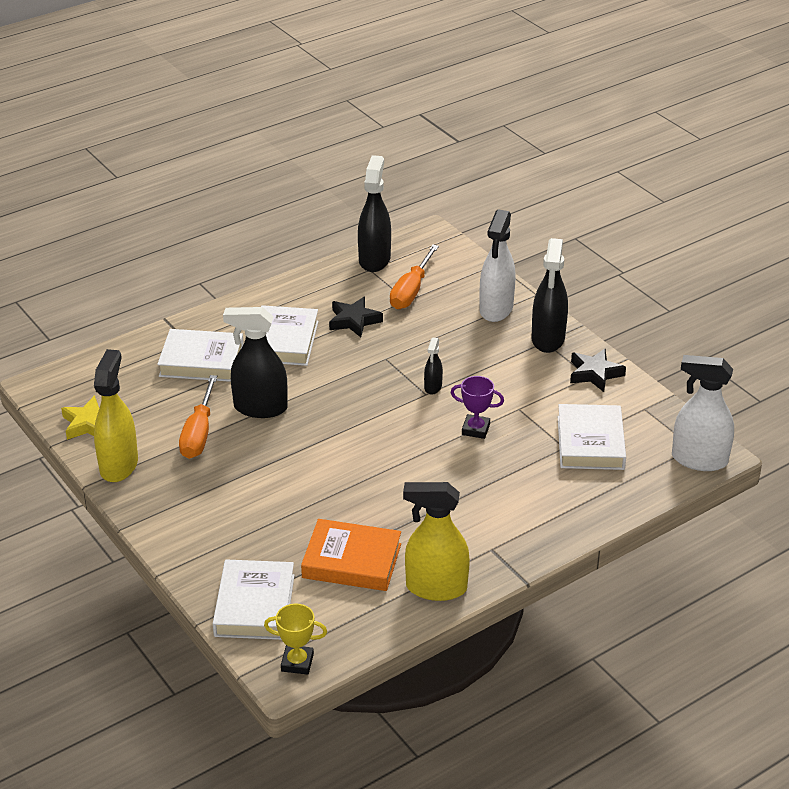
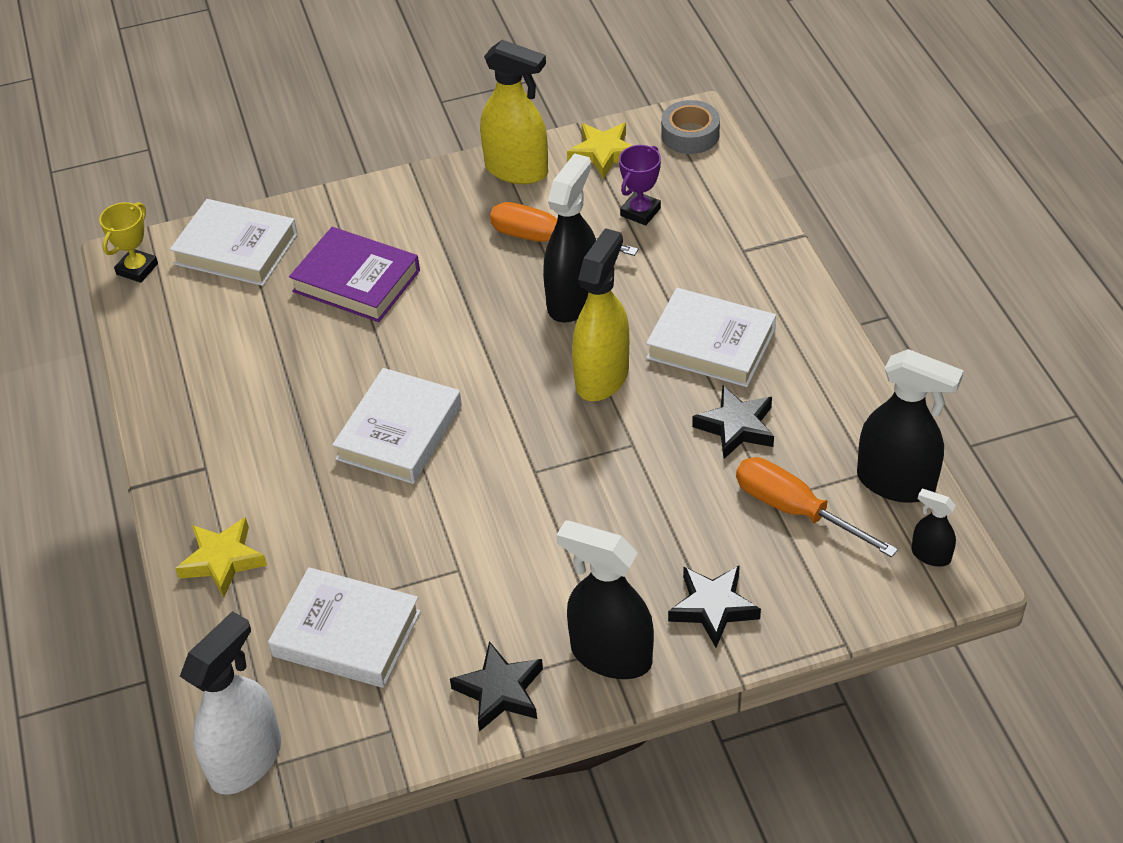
camera: 110 degrees right, 10 degrees up
(59, 384) = (690, 135): none -> grey tape
(201, 361) = (694, 259): white book -> white book (399, 432)
(272, 522) = (356, 281): none -> purple book
(351, 561) = (257, 337): orange book -> none
(433, 387) = (546, 483): black spray bottle -> black spray bottle (930, 555)
(436, 588) = (173, 401): yellow spray bottle -> yellow spray bottle (602, 377)
(475, 429) = (435, 508): purple trophy -> purple trophy (640, 212)
(496, 309) = (713, 608): white spray bottle -> black star
(565, 514) = (222, 560): none -> yellow star

